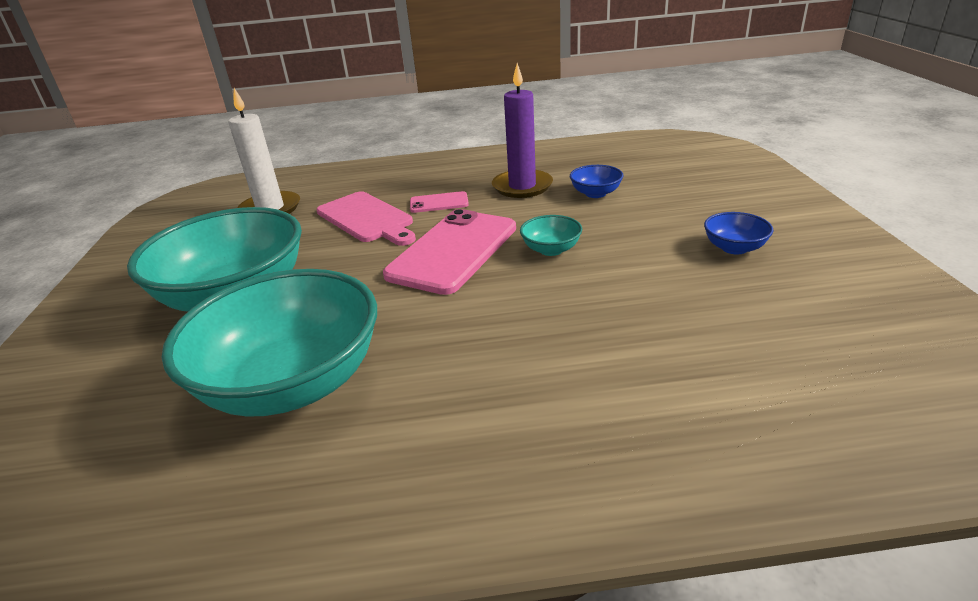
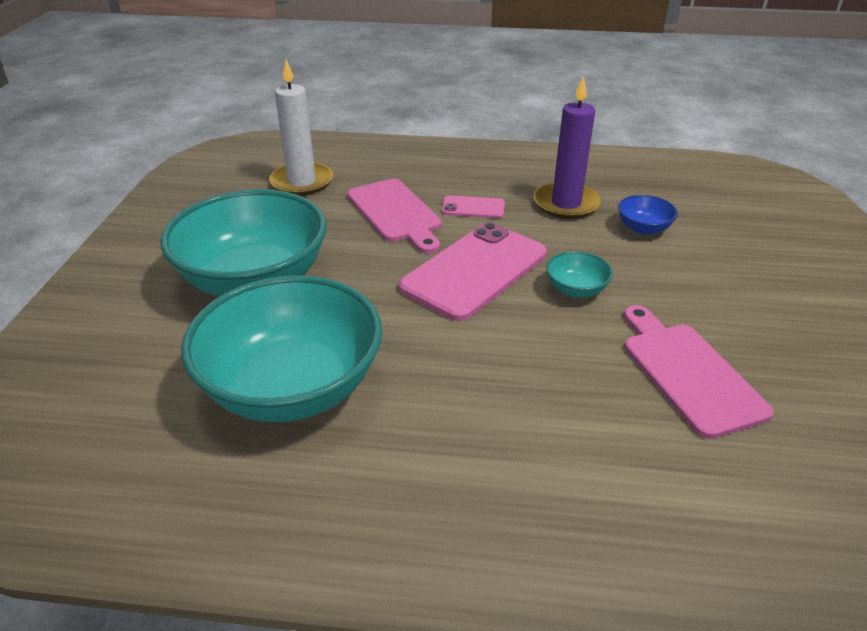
camera: 10 degrees right, 5 degrees up
(673, 296) = (688, 373): none -> pink cutting board
(734, 248) = (774, 328): blue bowl -> none

